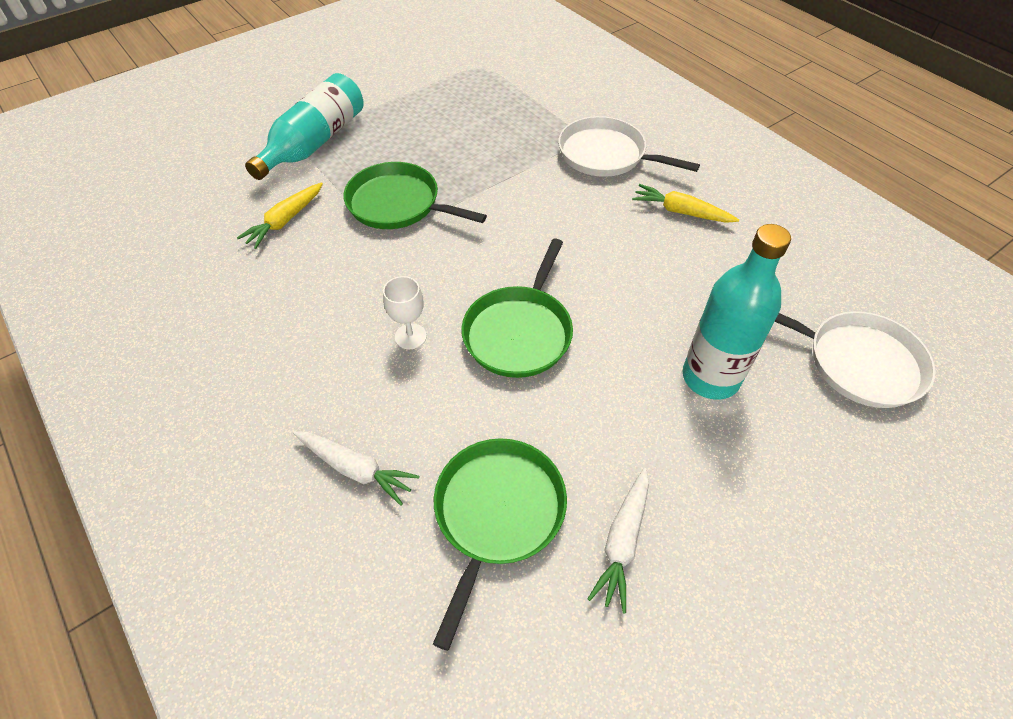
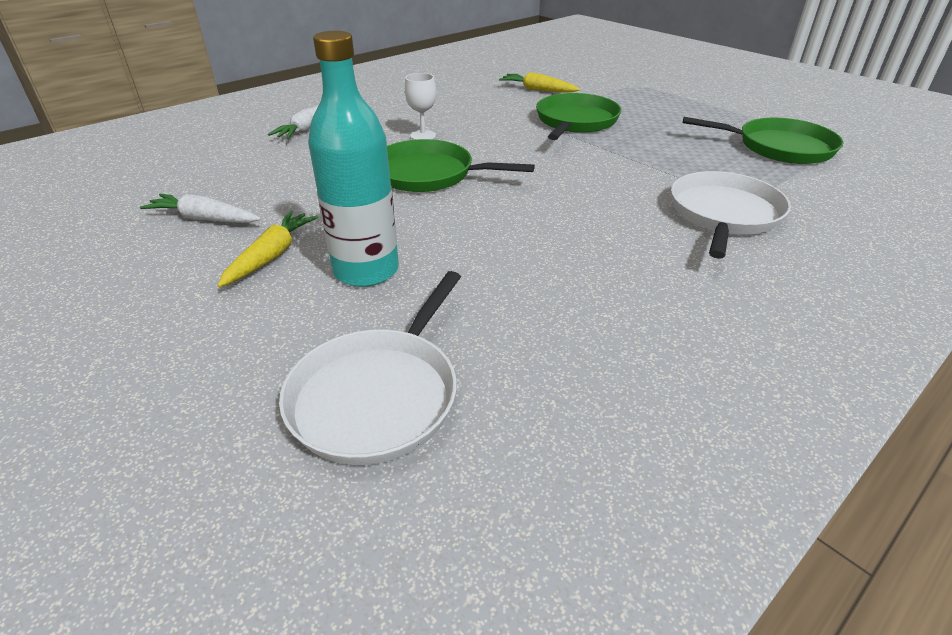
camera: 85 degrees right, 15 degrees down
(315, 143) = (637, 89): turquoise bottle -> none
(497, 514) = (253, 172): green pan -> green pan (779, 147)
(681, 212) = (640, 264): yellow carrot -> yellow carrot (271, 256)

